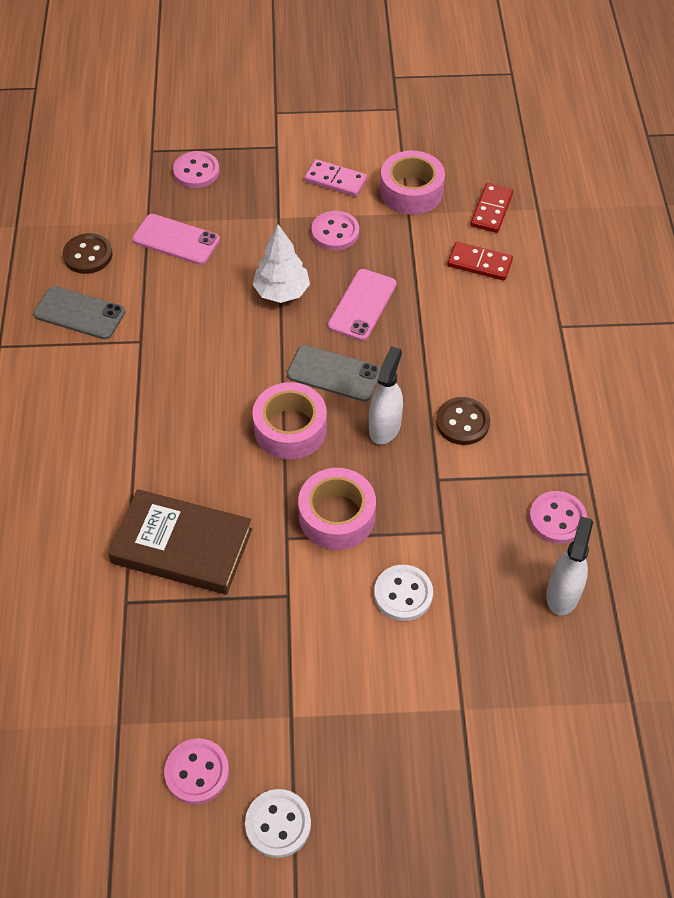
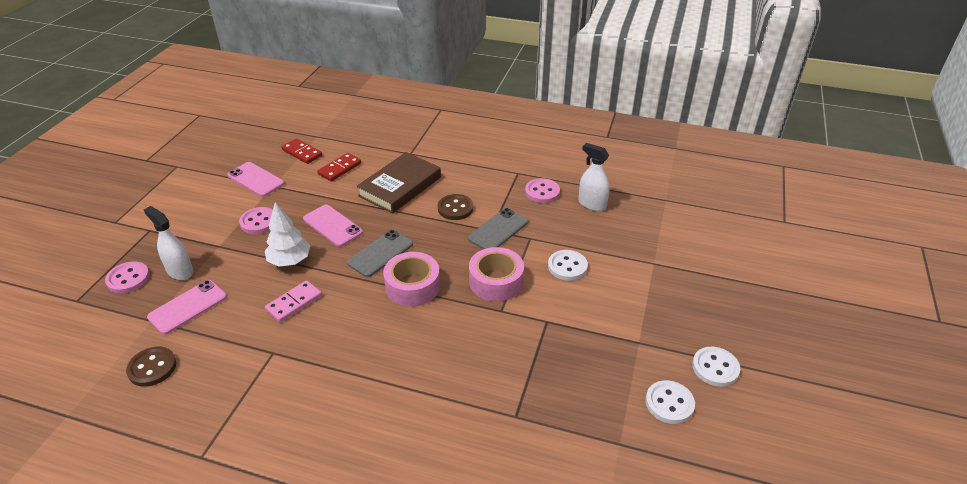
camera: 70 degrees left, 15 degrees down
(79, 313) = (212, 387): grey phone -> grey phone (498, 230)
(182, 546) = (481, 369): brown book -> brown book (400, 186)
(197, 772) = (669, 403): pink button -> white button
(335, 180) = (212, 209): pink domino -> pink domino (294, 303)
(384, 427) = (438, 241): white spray bottle -> white spray bottle (180, 271)
(411, 191) = (256, 179): pink tape -> pink phone

